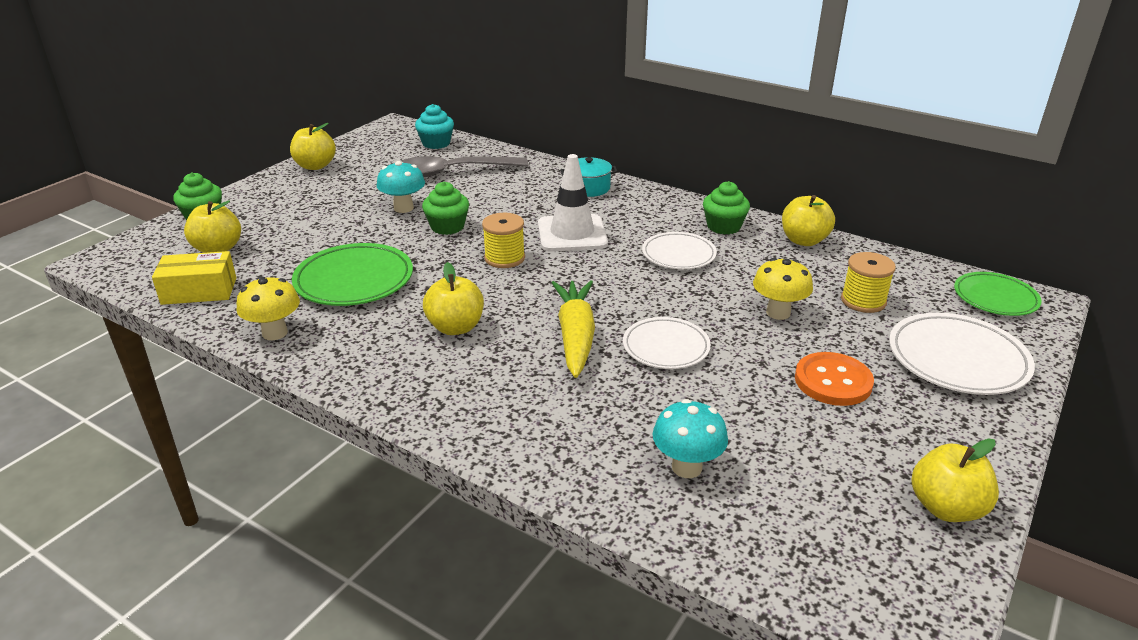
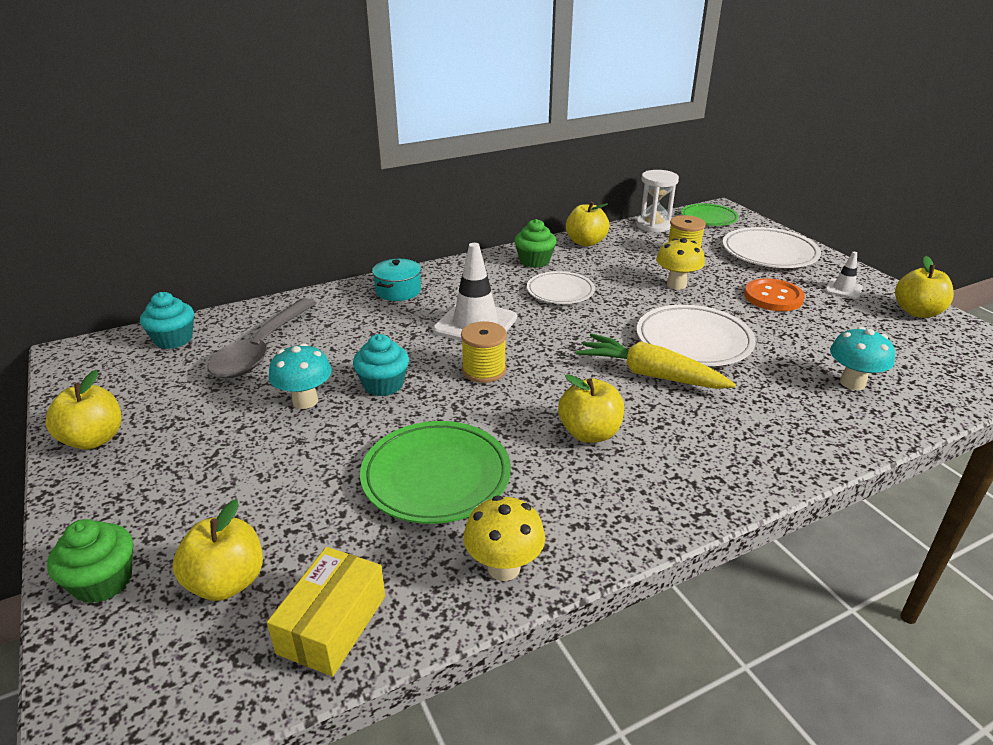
camera: 60 degrees left, 0 degrees up
(447, 227) = (383, 385): green cupcake -> turquoise cupcake
(666, 347) = (693, 341): white plate -> white plate, size x1.52
(911, 267) = (653, 225): none -> white hourglass
(931, 433) = (843, 289): none -> white traffic cone

